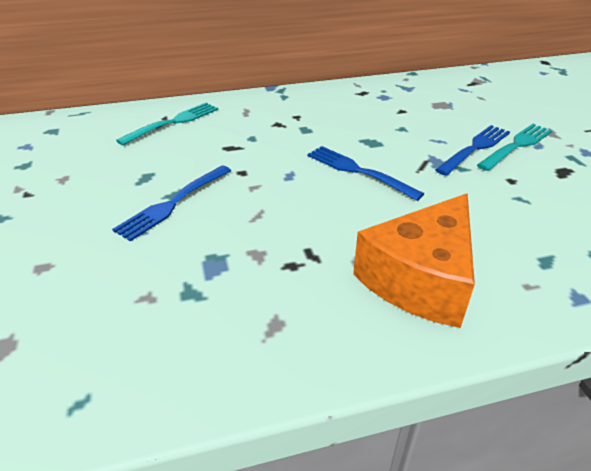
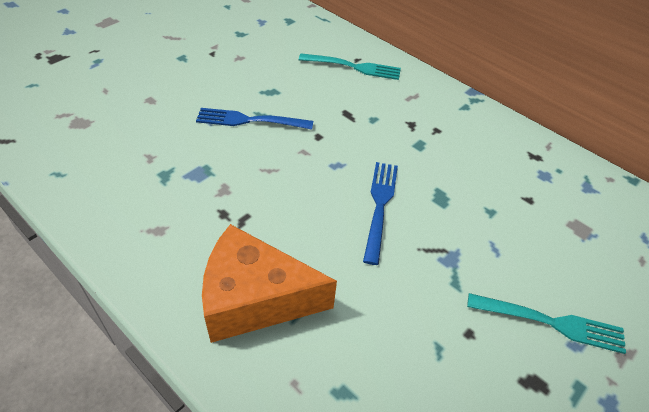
camera: 55 degrees right, 10 degrees up
(475, 148) = (507, 284): blue fork -> none

